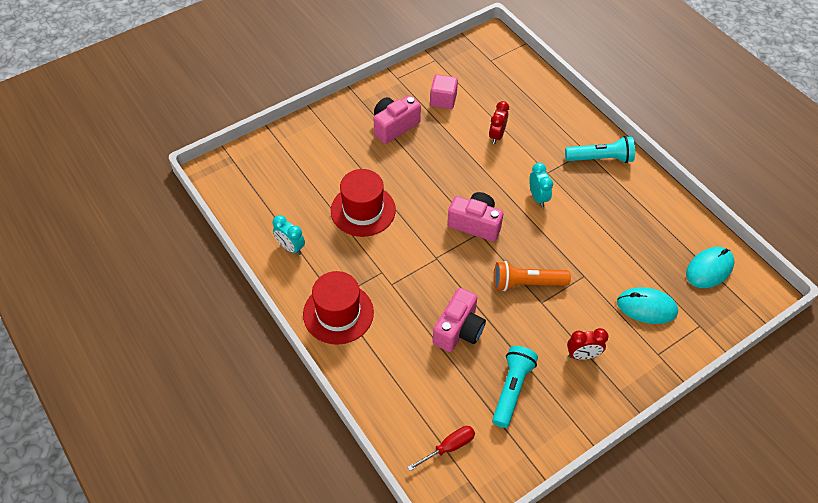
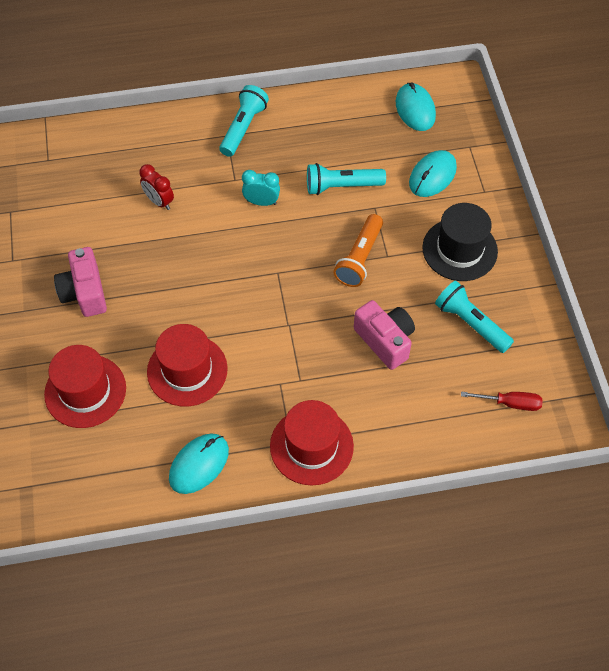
camera: 65 degrees left, 5 degrees up
(290, 247) = (199, 464): turquoise clock -> turquoise mouse
(317, 159) = (85, 391): none -> red hat
(443, 100) = (76, 229): pink cube -> none
(448, 447) = (509, 403): red screwdriver -> red screwdriver turned 105 degrees clockwise
(475, 224) = (264, 271): pink camera -> none
(582, 355) = (459, 249): red clock -> black hat
(589, 245) = (341, 186): none -> turquoise flashlight

